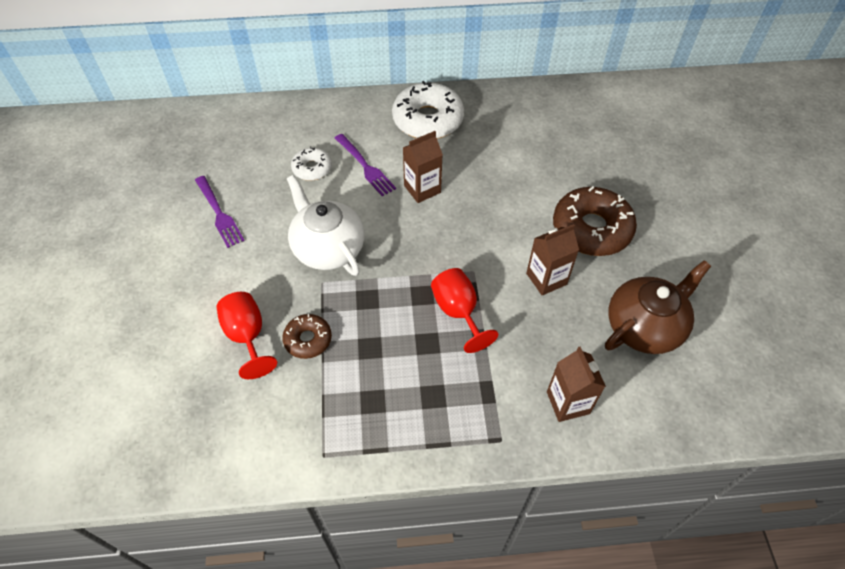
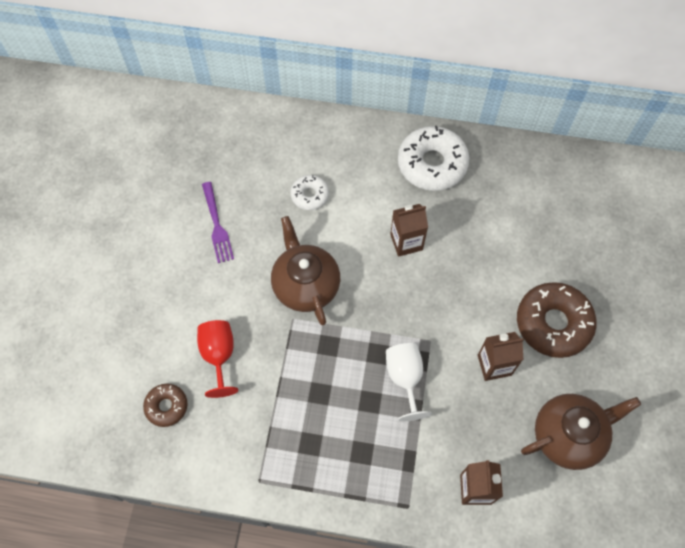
camera: 15 degrees right, 10 degrees up
(308, 340) = (269, 372): brown donut -> brown donut (166, 406)
(328, 248) = (305, 285): white teapot -> brown teapot
(365, 166) = (359, 204): purple fork -> none
(458, 312) = (405, 378): red goblet -> white goblet

